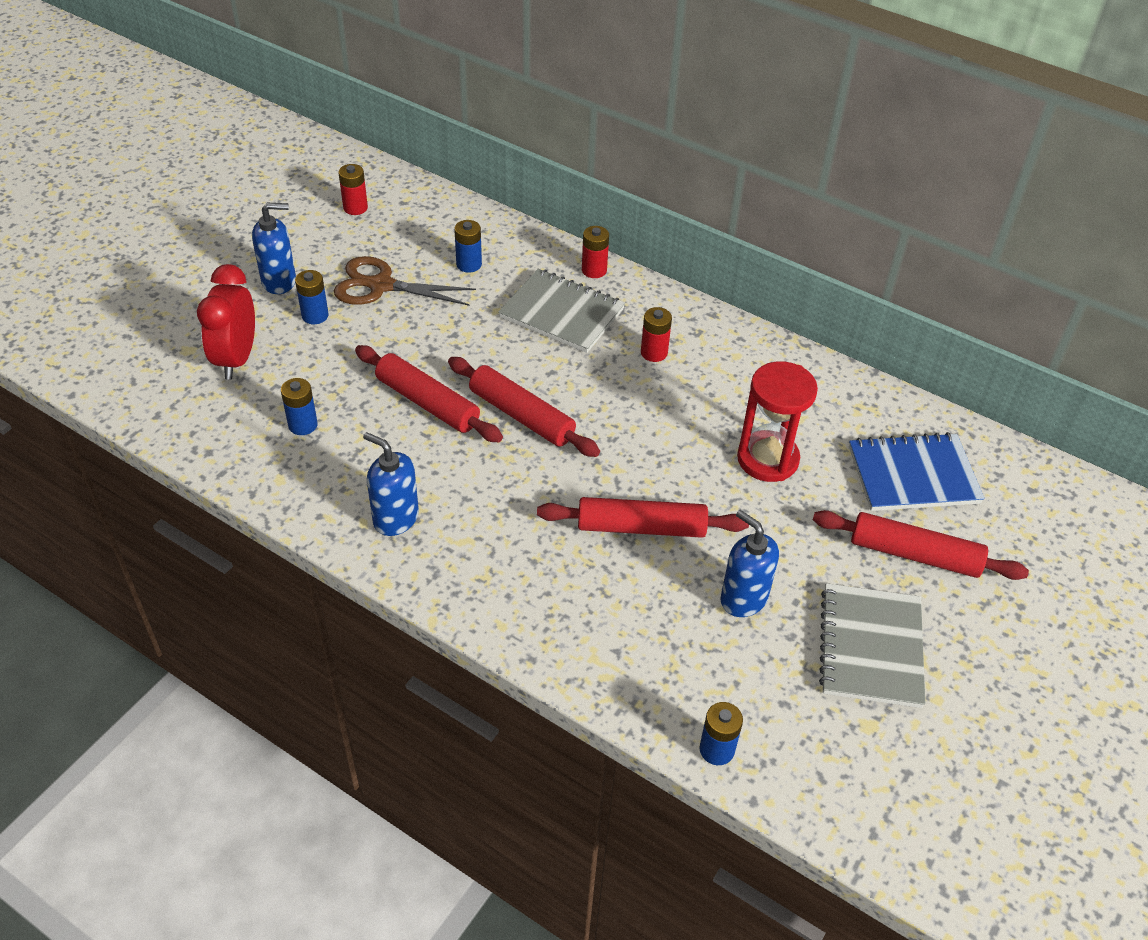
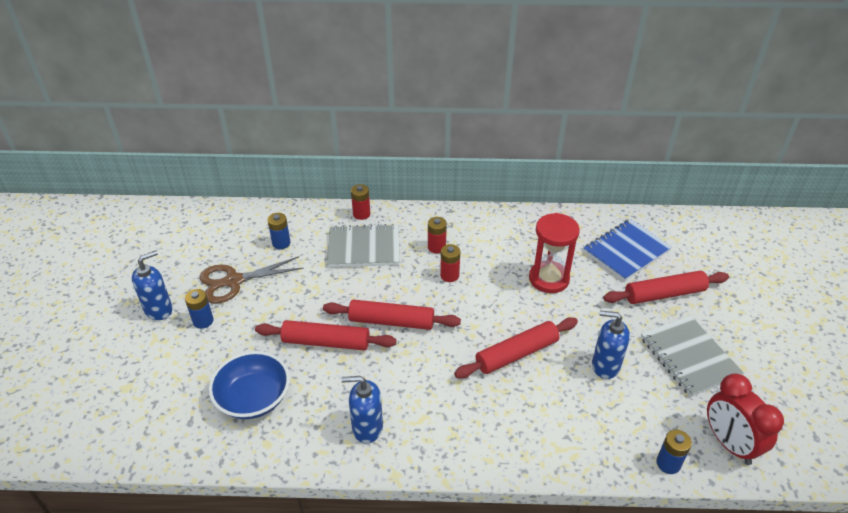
camera: 30 degrees left, 5 degrees down
(236, 359) = (169, 376): red clock -> red clock (729, 443)
(303, 425) = (253, 398): blue battery -> blue bowl
(355, 208) = (175, 239): red battery -> red battery (449, 275)

